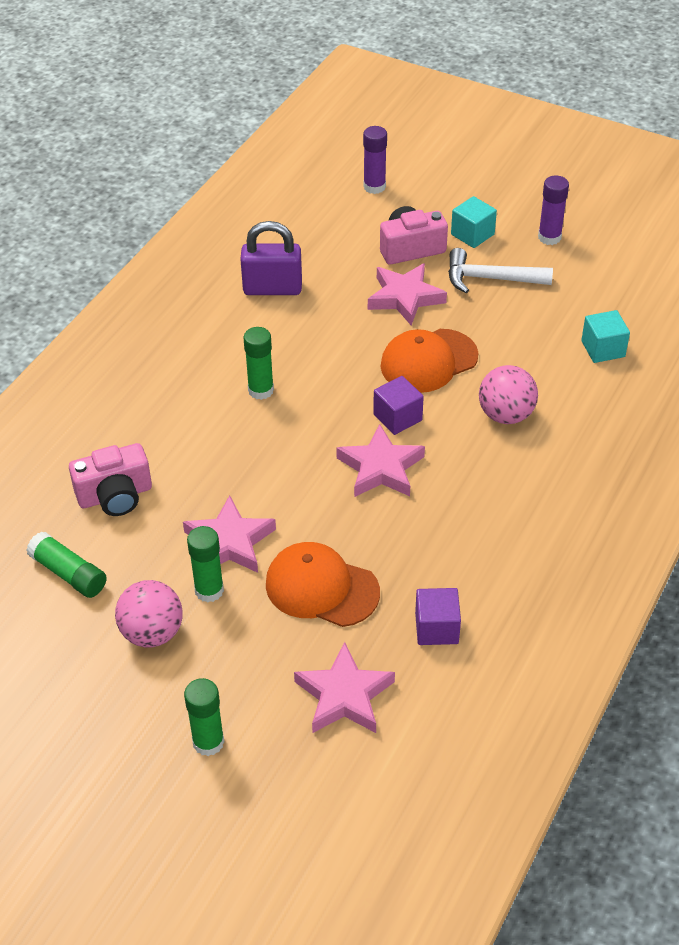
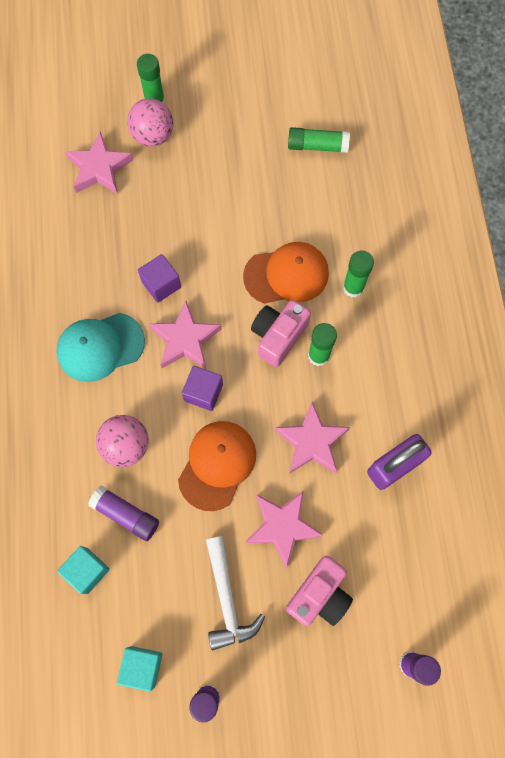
camera: 145 degrees right, 25 degrees up
(115, 495) = (339, 212): pink camera -> pink camera (278, 336)
(152, 633) = (236, 140): pink ball -> pink ball (153, 136)
(209, 590) = (226, 184): green glue stick -> green glue stick (353, 287)
(229, 542) = (240, 223): pink star -> pink star (311, 442)
(321, 588) = (160, 226): orange cap -> orange cap (286, 275)
(436, 628) = (72, 241): purple cube -> purple cube (161, 284)
(472, 234) = (278, 653): turquoise cube -> turquoise cube (142, 666)
(475, 506) = (100, 347): none -> turquoise cap
(490, 279) = (227, 599): white hammer -> white hammer turned 105 degrees clockwise
(541, 368) = (126, 514): none -> purple glue stick

